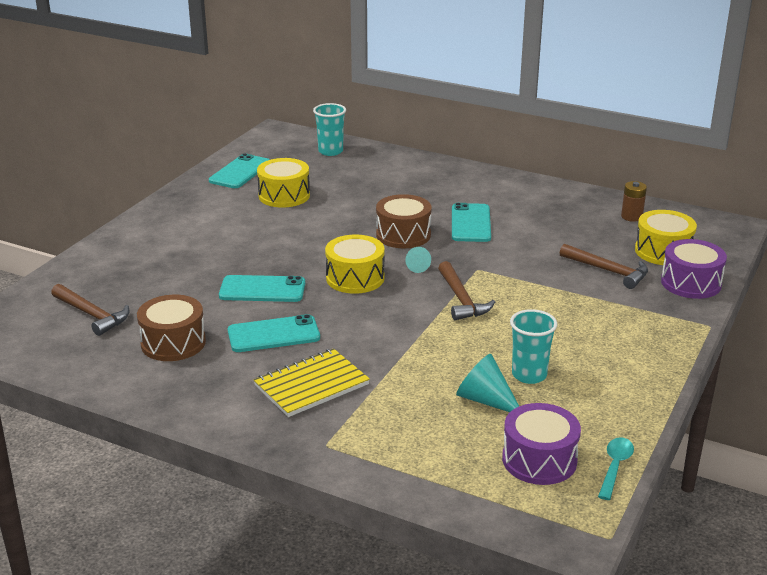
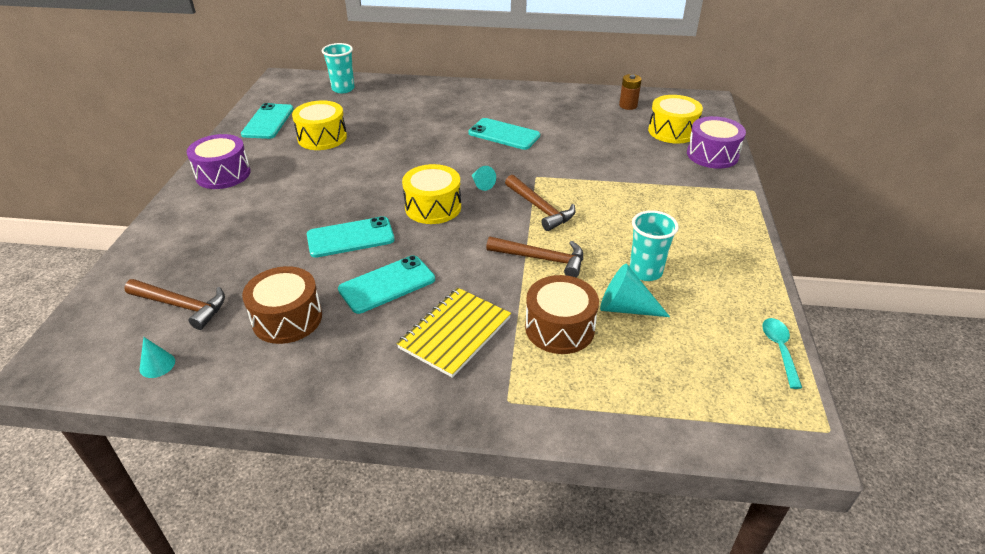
camera: 20 degrees left, 10 degrees up
(54, 354) = (157, 365): none -> turquoise cone
(403, 235) = (452, 156): brown drum -> brown drum (559, 328)
(471, 223) = (504, 134): turquoise phone -> turquoise phone turned 45 degrees counterclockwise
(539, 460) = (712, 361): purple drum -> purple drum (223, 174)
(608, 271) = (642, 157): brown hammer -> brown hammer (541, 259)

